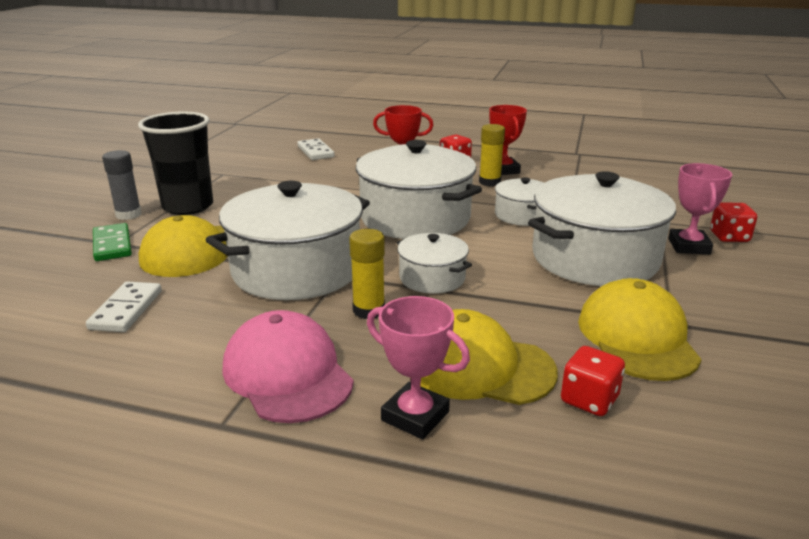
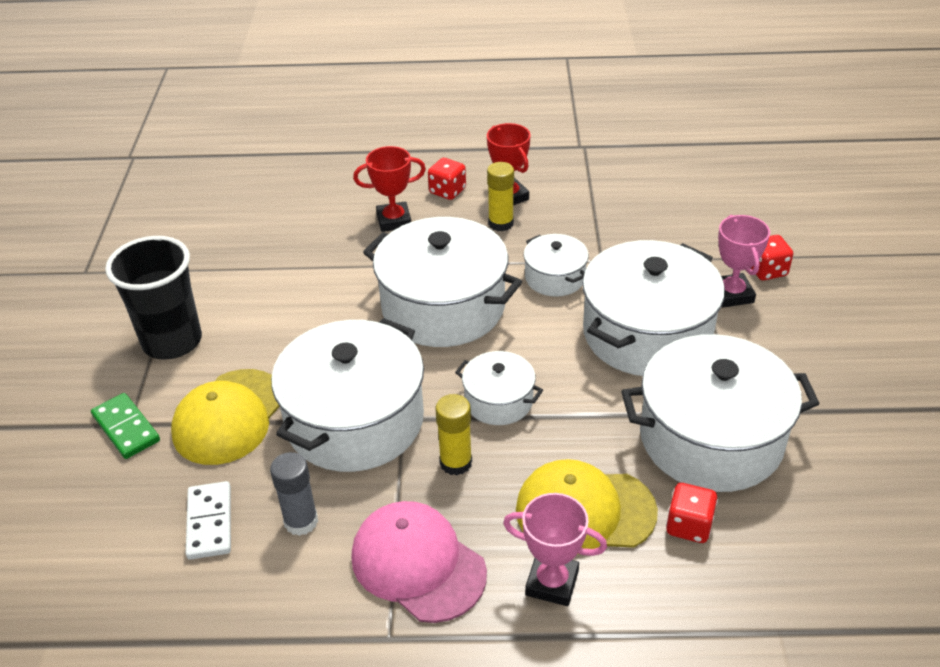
camera: 15 degrees left, 15 degrees up
(128, 214) = (109, 372): grey glue stick -> grey glue stick (301, 521)
(315, 152) = (270, 202): white domino -> none
(637, 337) = (711, 438): yellow cap -> white pot

